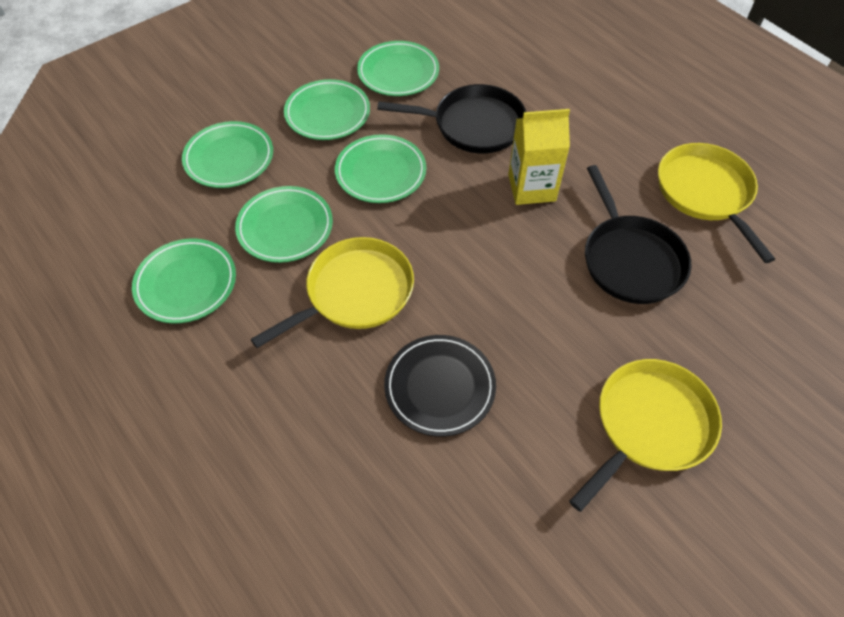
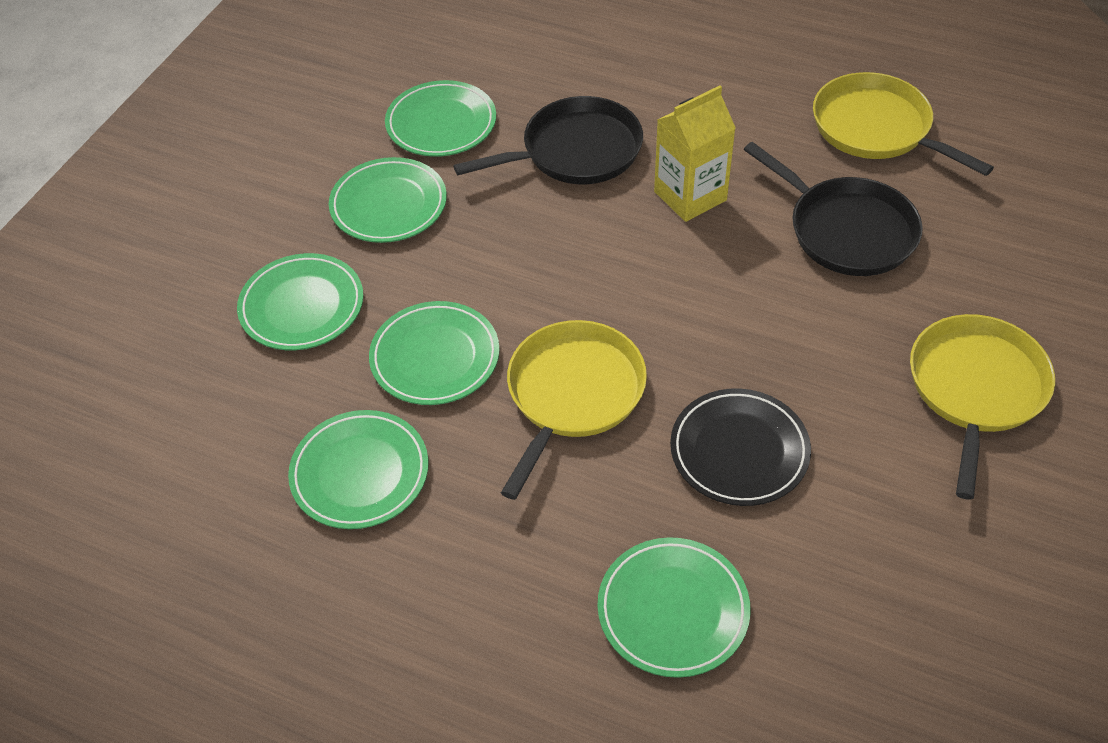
camera: 25 degrees left, 5 degrees down
(380, 172) = (504, 248): green plate -> green plate (673, 610)

